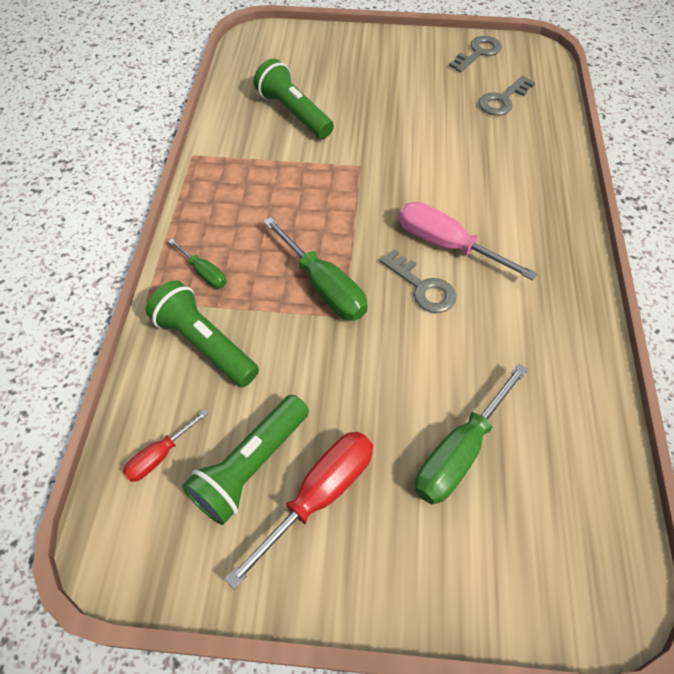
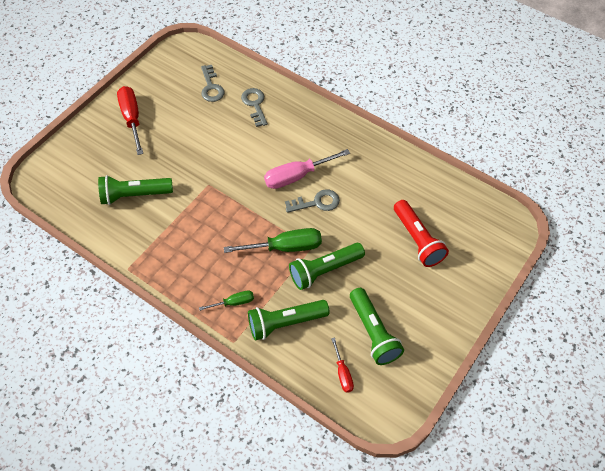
camera: 60 degrees left, 0 degrees up
(318, 350) = (324, 270): none -> green flashlight
(319, 495) = (406, 310): red screwdriver -> red screwdriver (132, 119)
(460, 451) = (417, 240): green screwdriver -> red flashlight
(478, 53) = (161, 73): grey key -> grey key (255, 104)

